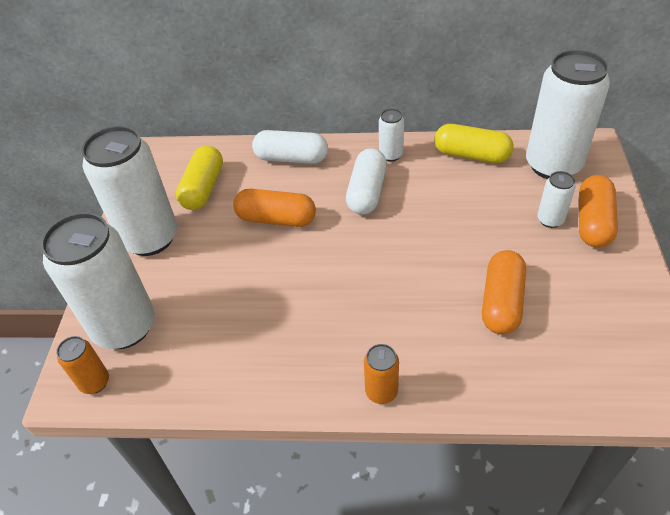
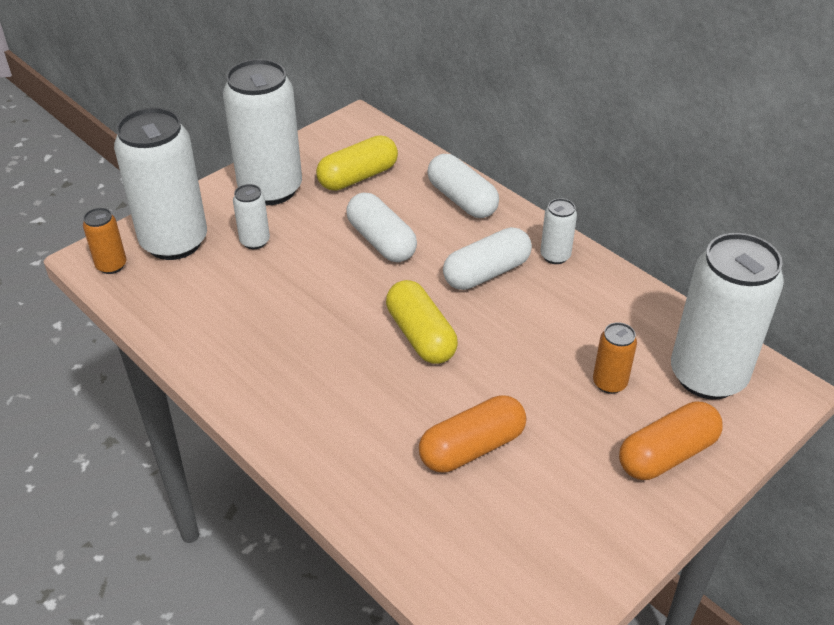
camera: 40 degrees right, 5 degrees down
(276, 219) = (381, 241): orange capsule -> white capsule
(381, 391) = (280, 430): orange can -> orange can (609, 383)
(471, 155) = (635, 309): yellow capsule -> yellow capsule (421, 335)
(550, 220) = (625, 420): white can -> white can (255, 241)

